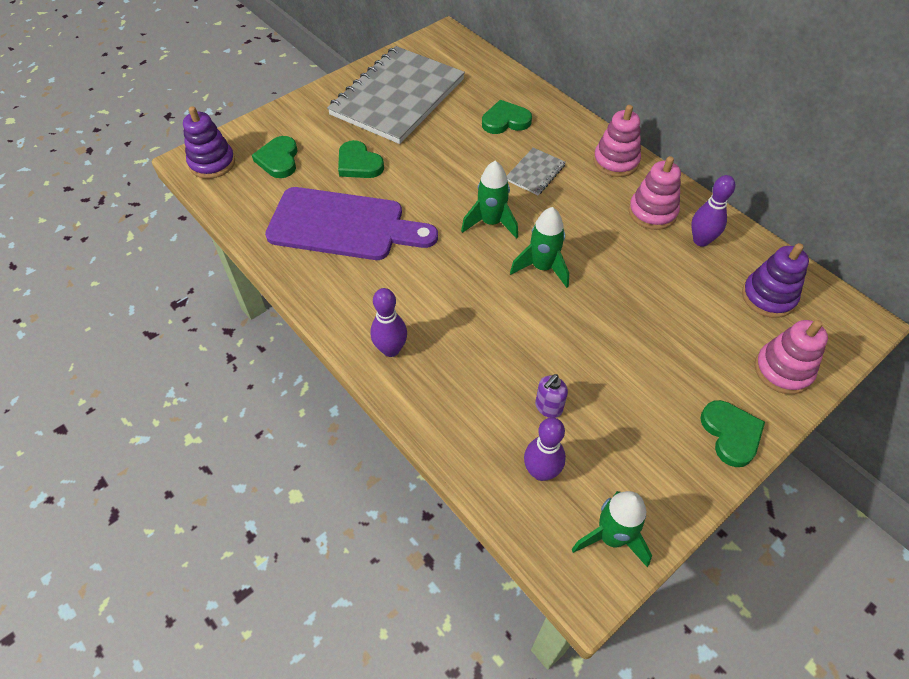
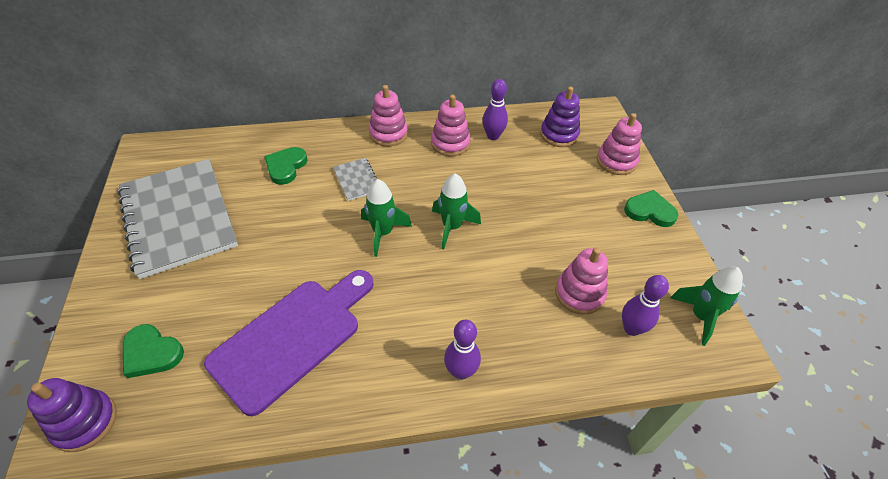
camera: 60 degrees left, 5 degrees down
(359, 164) = (228, 288): green heart -> none
(548, 407) = (579, 293): purple soap dispenser -> pink stacking toy

